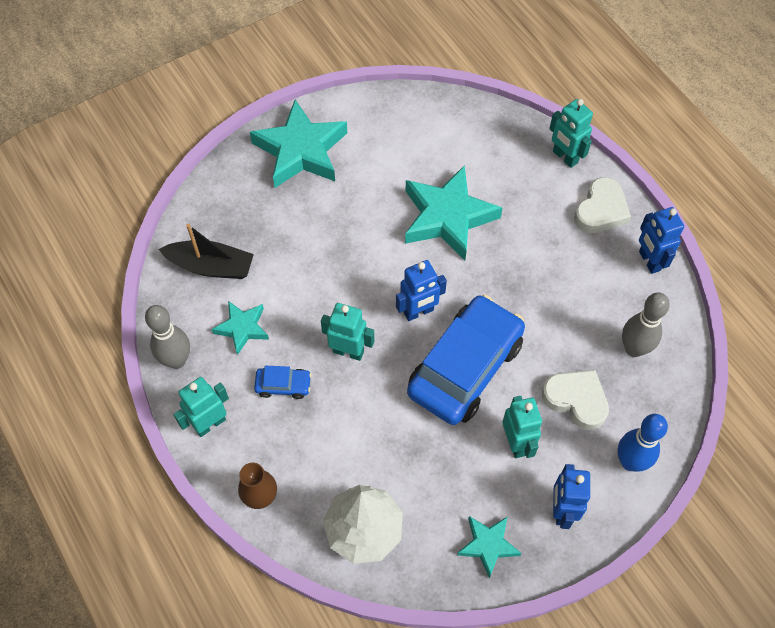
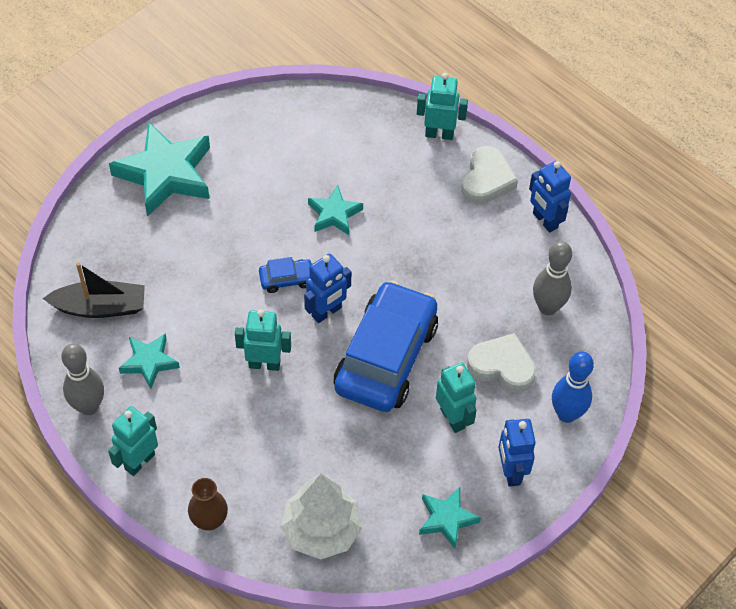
camera: 15 degrees left, 5 degrees down
(283, 385) = (206, 410): blue car -> blue car (287, 279)
(448, 217) = (334, 214): turquoise star -> turquoise star, size x0.53
(565, 157) = (439, 134): turquoise robot -> turquoise robot turned 150 degrees clockwise

